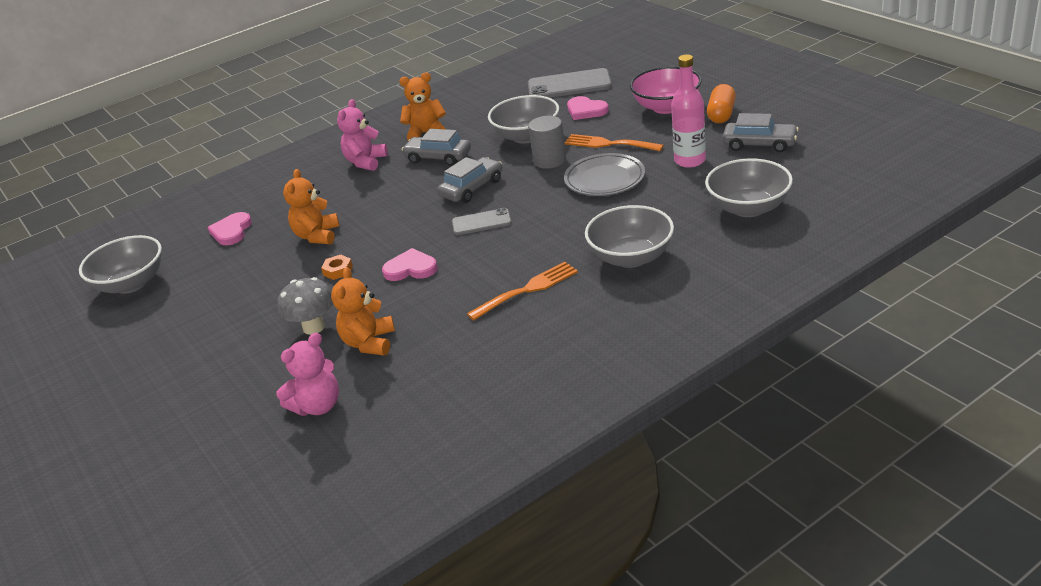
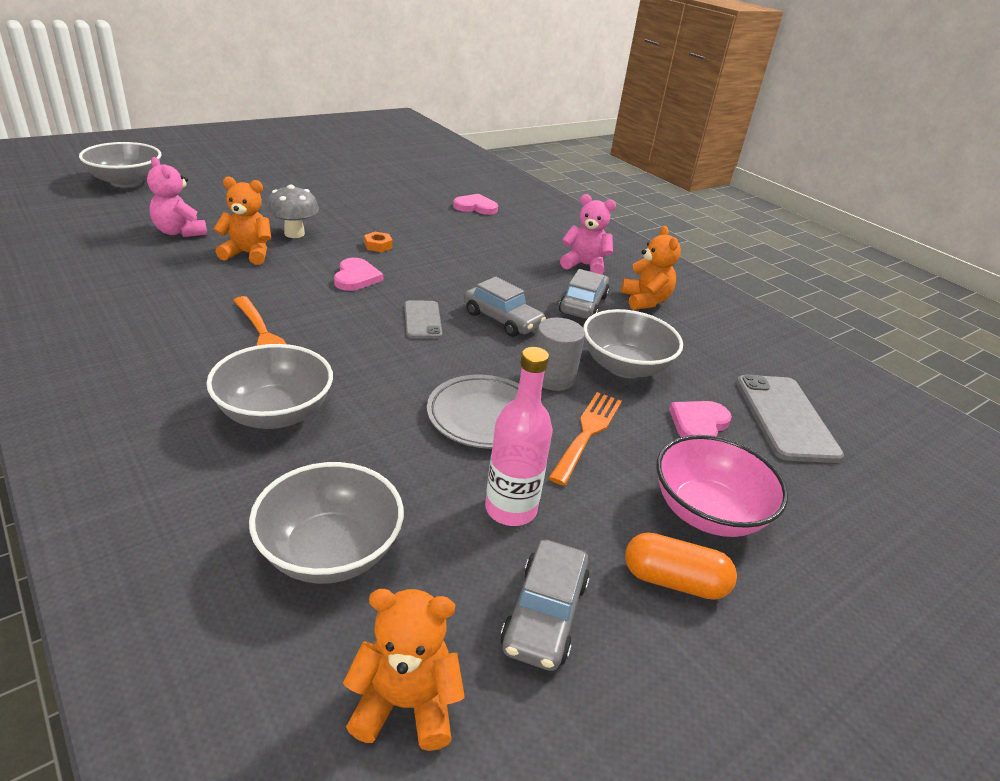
camera: 80 degrees right, 0 degrees up
(131, 283) = (416, 175): grey bowl -> grey bowl (127, 182)
(317, 236) = (446, 239): orange teddy bear -> orange teddy bear (405, 704)

